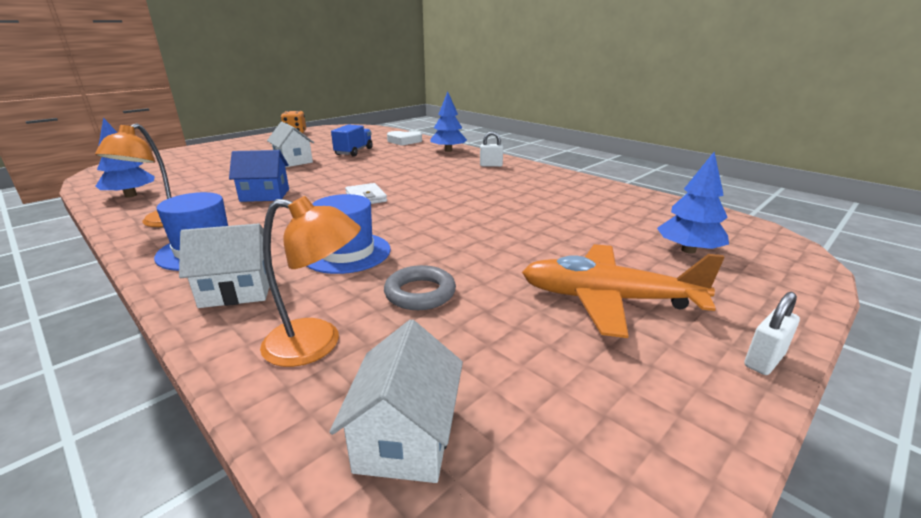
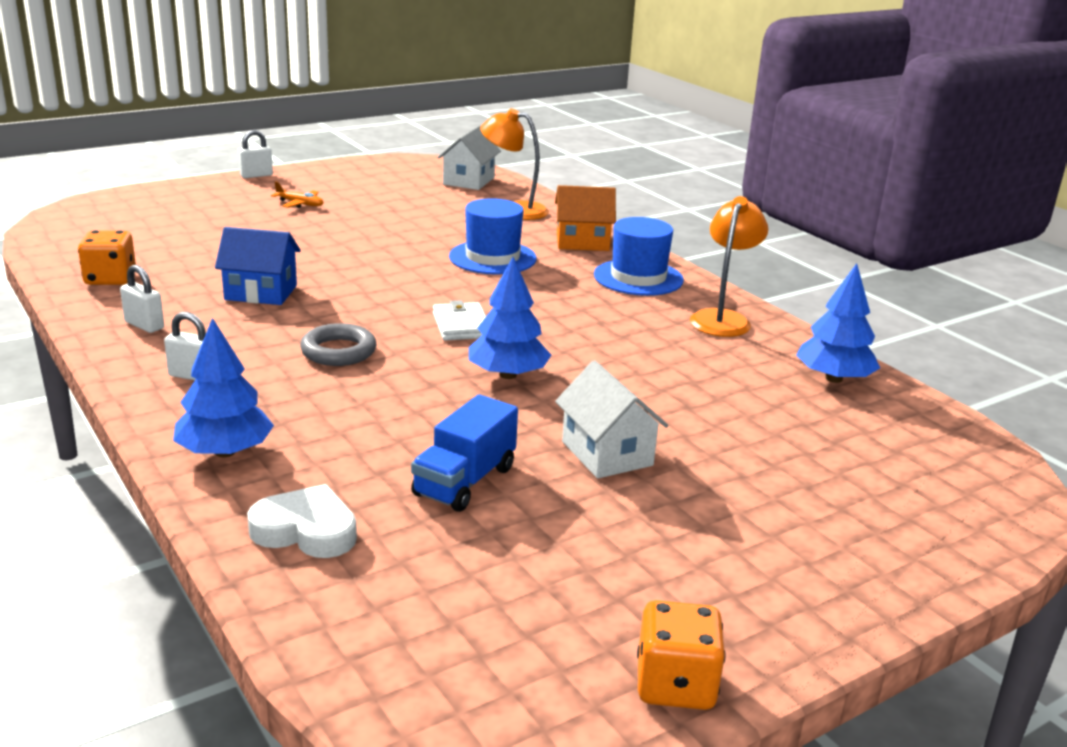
camera: 170 degrees left, 0 degrees up
(237, 290) = (582, 242): white house -> orange house
(265, 195) = (616, 350): blue house -> blue house (261, 292)
(420, 293) = (436, 223): grey ring -> grey ring (338, 351)
(548, 179) = (144, 325): none -> white padlock
(607, 299) = (300, 204): orange plane -> orange plane, size x0.41
(616, 197) = (110, 279): none -> orange dice
(688, 250) = (167, 220): blue tree -> blue tree (508, 375)

